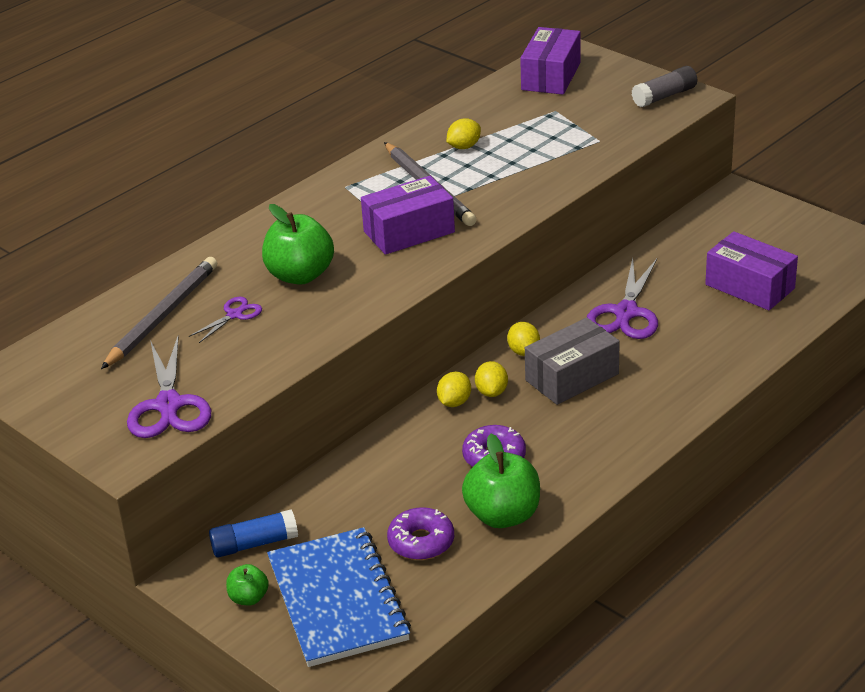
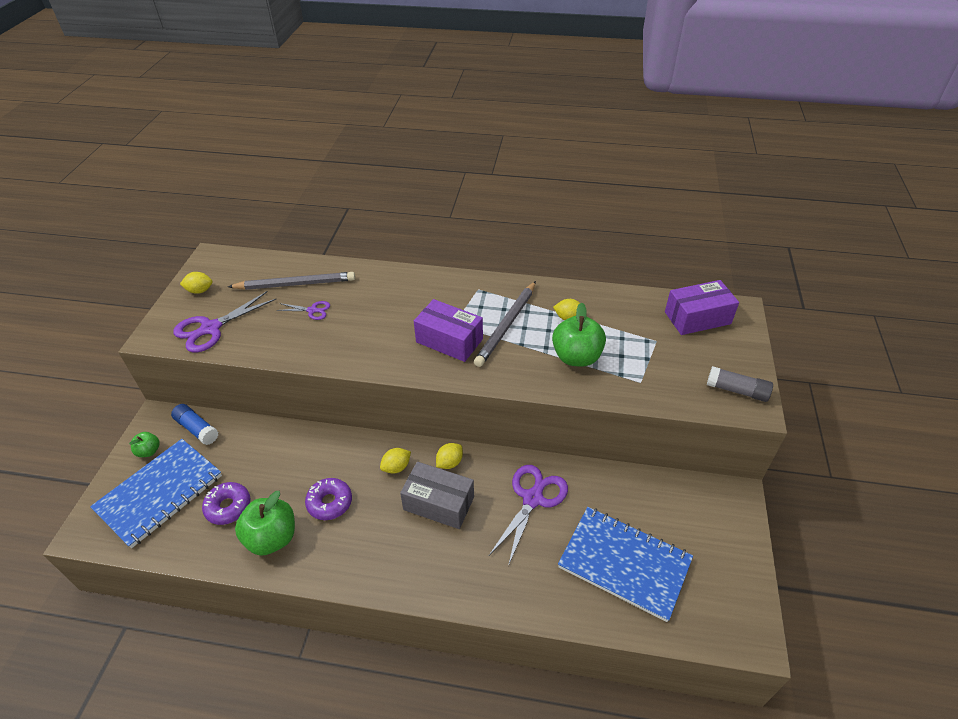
camera: 55 degrees right, 10 degrees up
(300, 275) = (369, 317): green apple -> green apple (576, 357)
(454, 402) = (374, 453): yellow lemon -> yellow lemon (200, 291)
(626, 313) = (532, 499): purple scissors -> purple scissors turned 135 degrees clockwise
(750, 286) = (624, 563): purple box -> blue notebook

